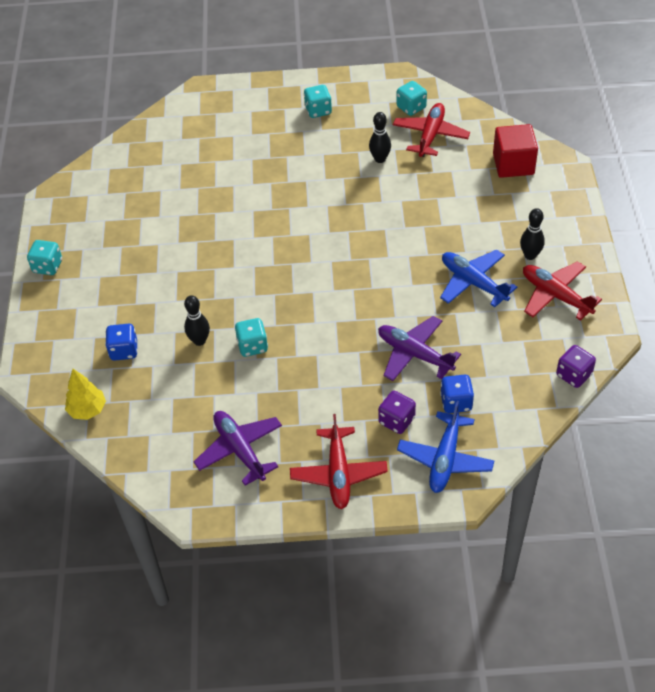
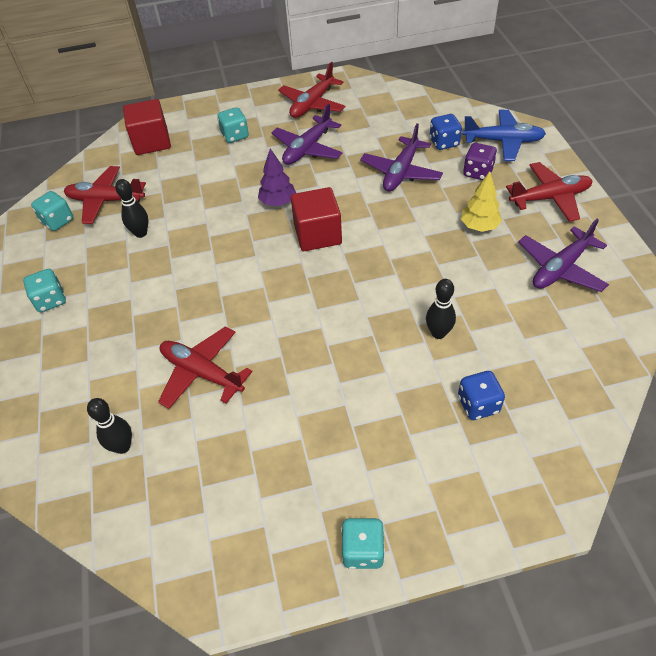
camera: 100 degrees left, 0 degrees up
(87, 410) = (577, 417): yellow tree -> yellow tree (479, 226)
(216, 194) = (202, 372): none -> red plane
(252, 346) = (430, 286): turquoise dice -> turquoise dice (235, 136)
(342, 276) = (317, 234): none -> red cube
(395, 252) = (278, 202): none -> purple tree
(473, 282) = (307, 149): blue plane -> purple plane
(530, 255) = (268, 121): black bowling pin -> black bowling pin (122, 446)
(573, 375) = (393, 89): purple dice -> none

